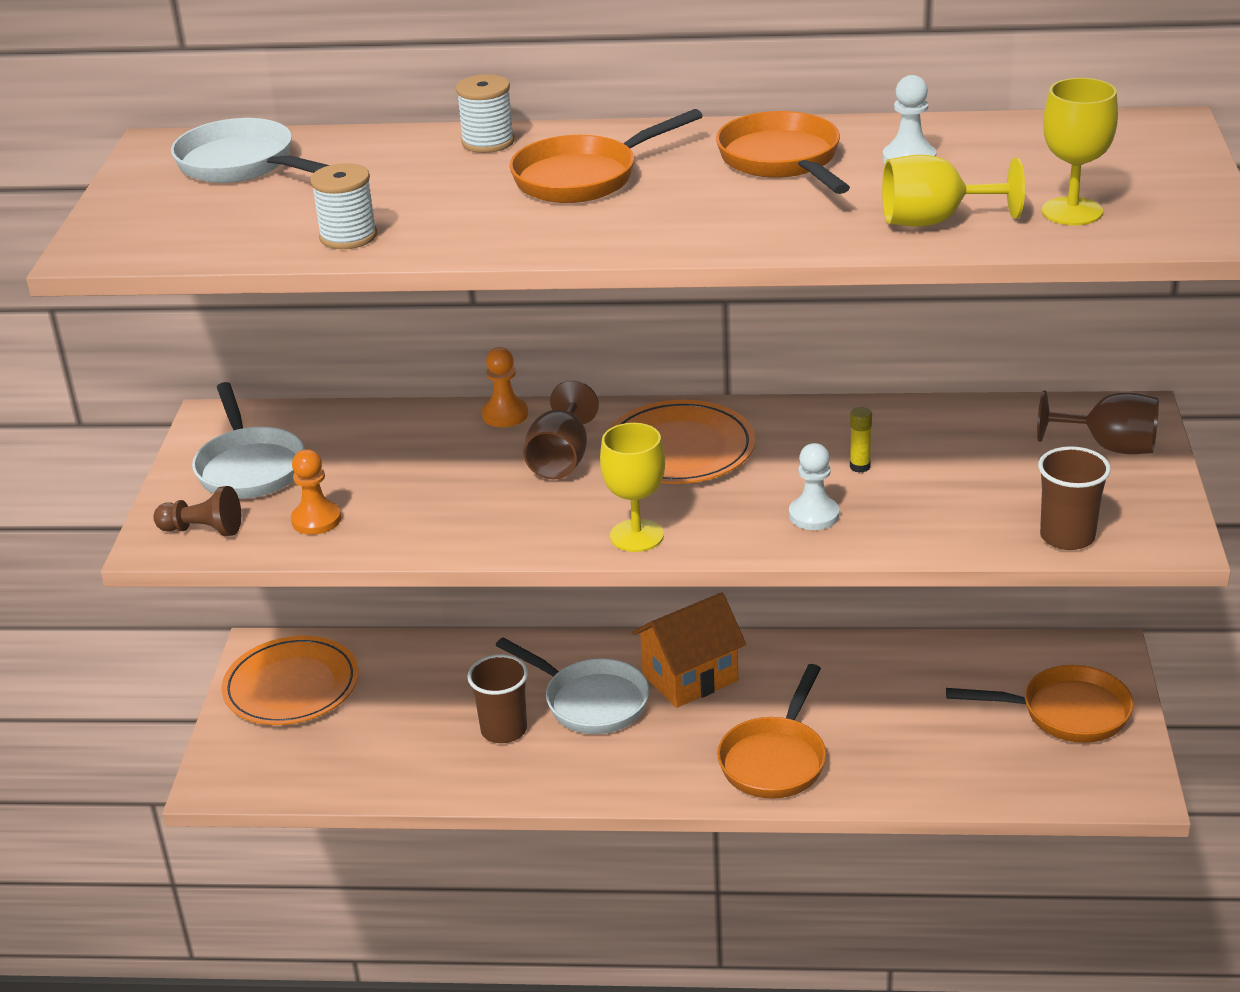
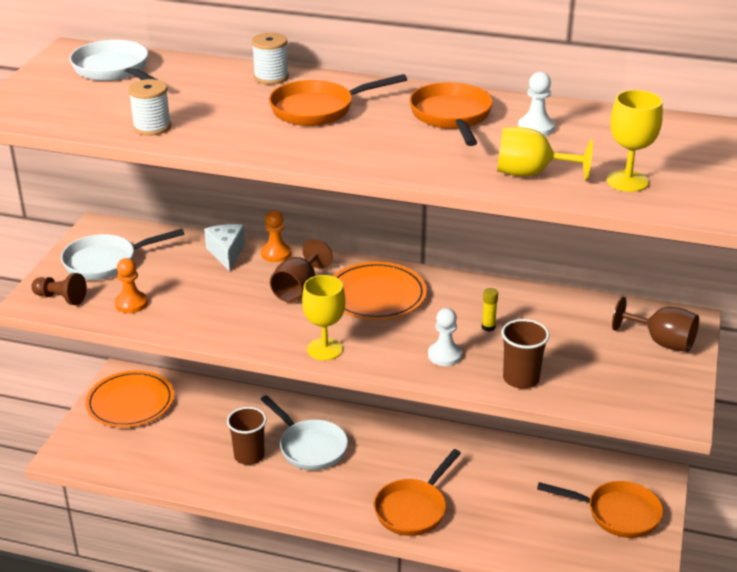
camera: 10 degrees right, 0 degrees up
(249, 467) = (106, 262): white pan -> white pan turned 75 degrees clockwise
(430, 426) = (226, 253): none -> white cheese
(690, 678) = (378, 443): orange house -> none
(1067, 536) = (607, 400): brown cup -> brown cup (521, 379)

